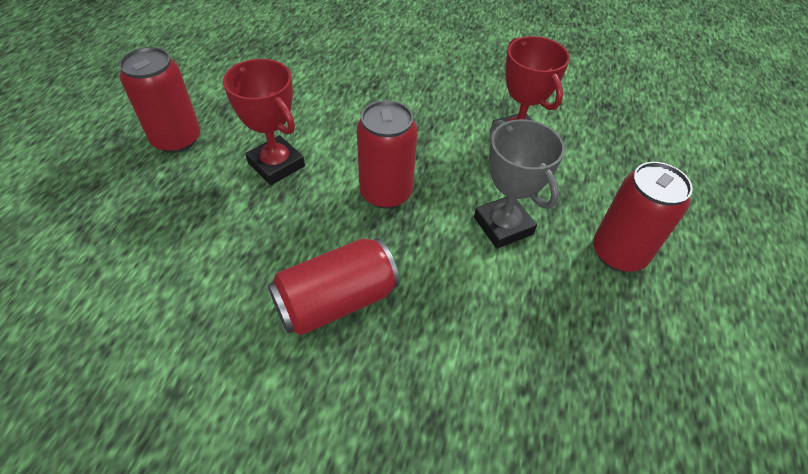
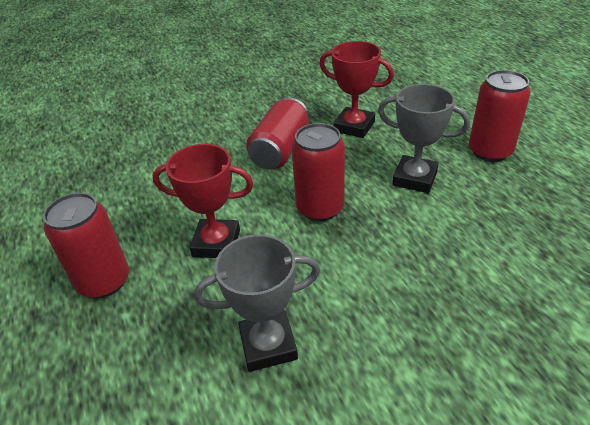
camera: 35 degrees left, 10 degrees down
(211, 271) = (268, 345): none -> grey trophy
(336, 301) = (381, 293): red can -> red can (280, 150)

